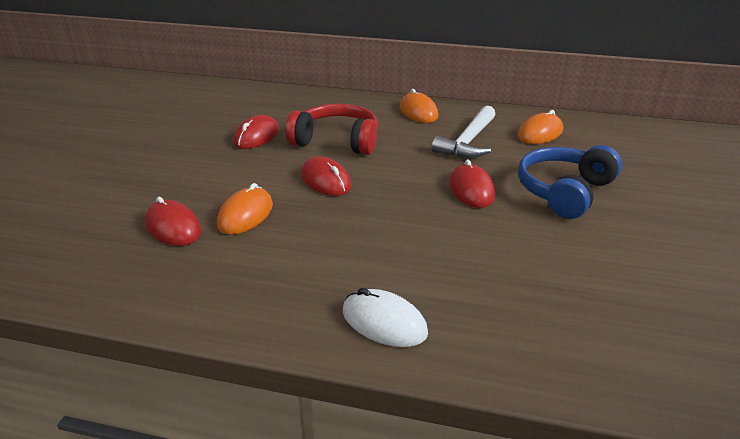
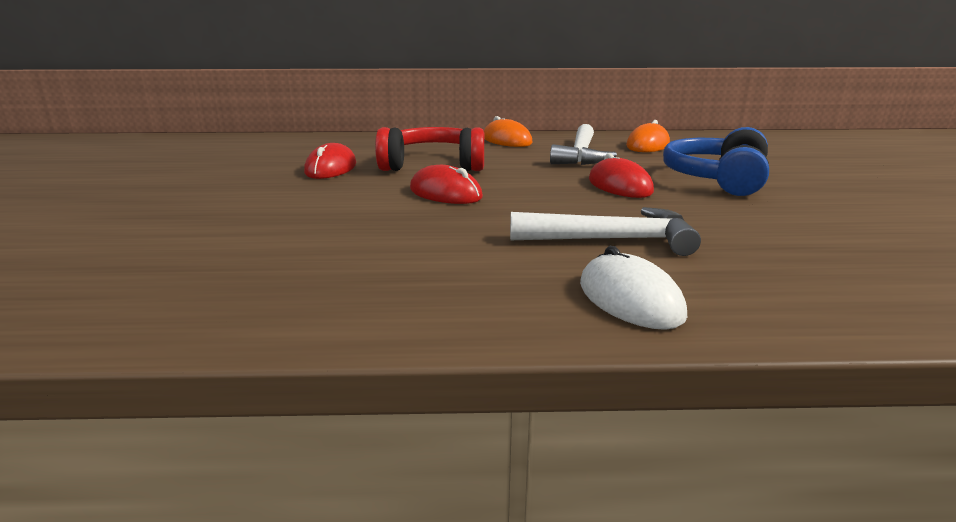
camera: 15 degrees left, 10 degrees down
(173, 227) = (268, 248): red mouse -> none
(245, 215) = (364, 228): orange mouse -> none
(384, 322) = (630, 299): white mouse -> white mouse turned 45 degrees clockwise
(416, 256) = (611, 240): none -> white hammer

